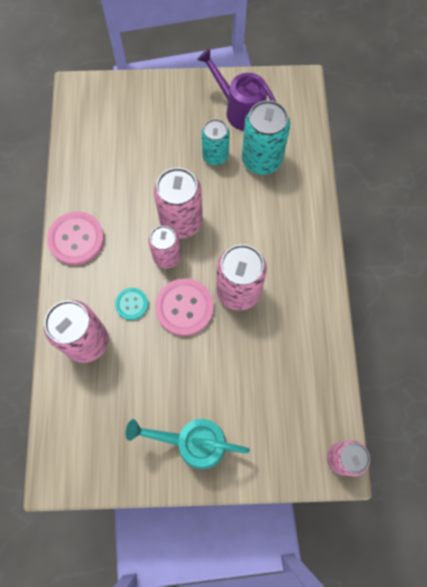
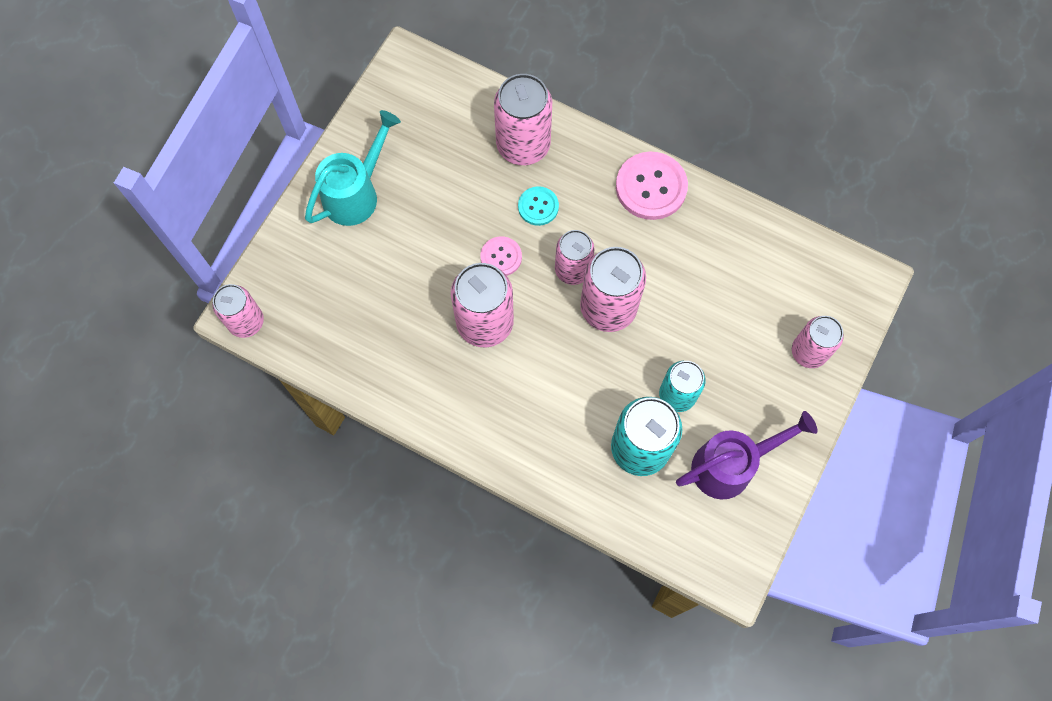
camera: 120 degrees right, 0 degrees up
(144, 101) = (808, 352): none -> pink can
(184, 307) = (501, 257): pink button -> pink button, size x0.57

